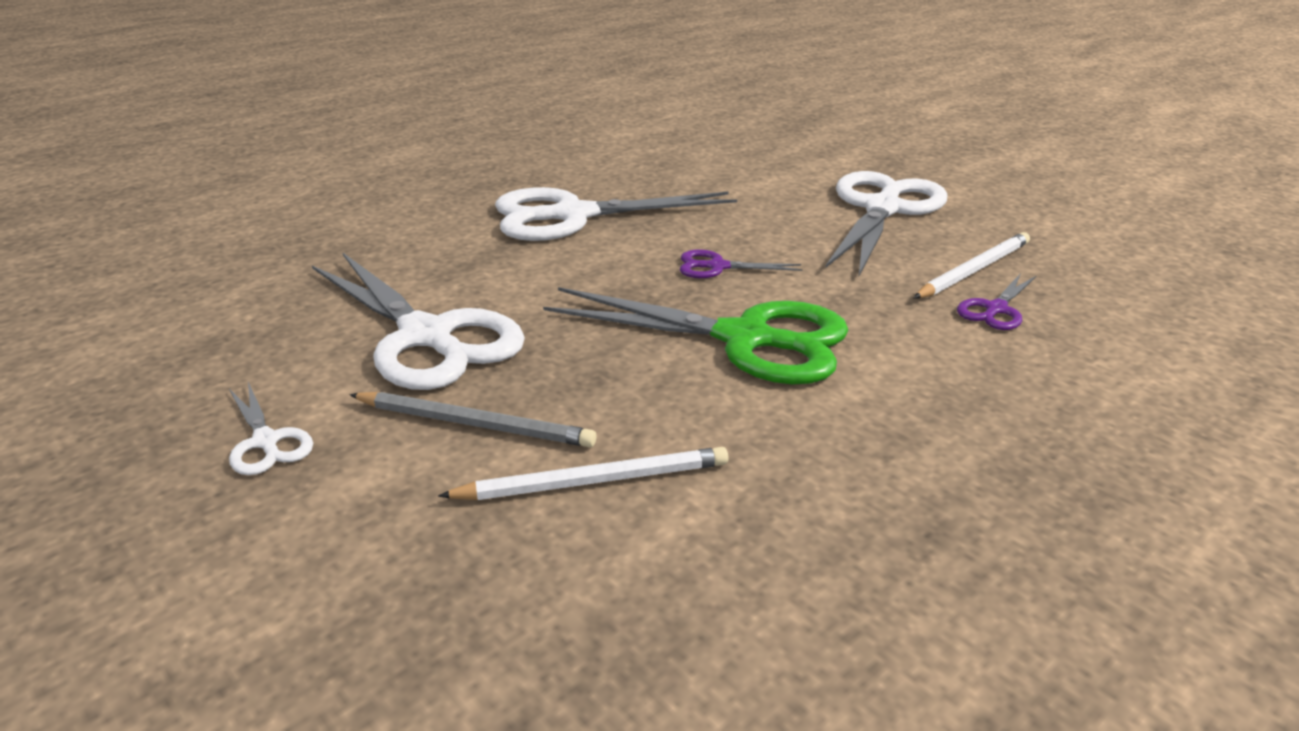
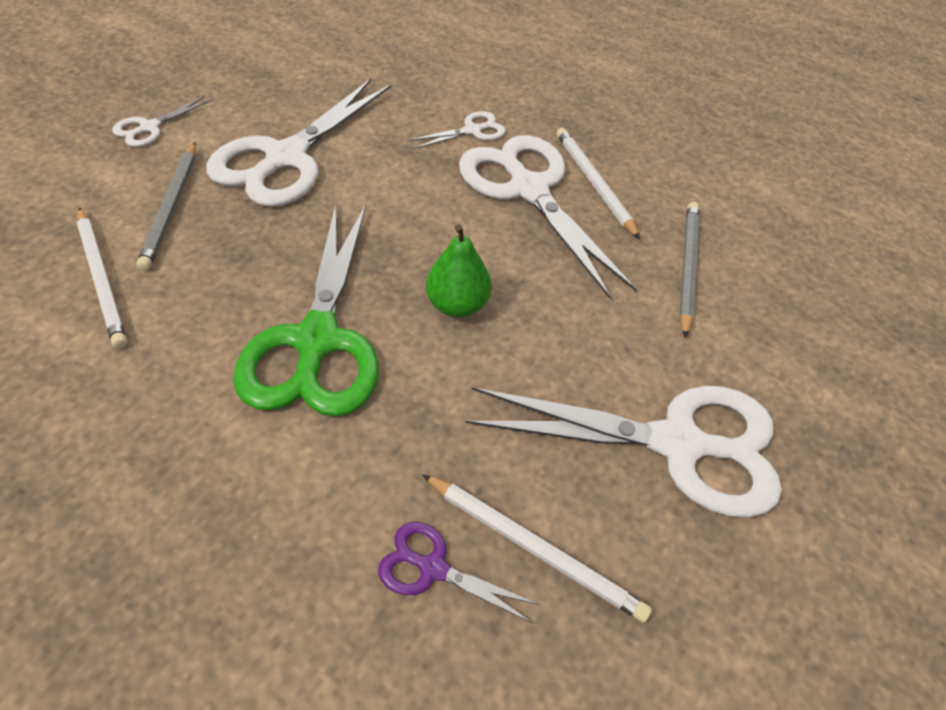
camera: 70 degrees right, 20 degrees up
(459, 228) = (472, 130): none -> white scissors
(582, 188) = (594, 183): none -> white pencil
(706, 174) = (687, 267): none -> grey pencil
(717, 267) = (457, 305): purple scissors -> green pear

